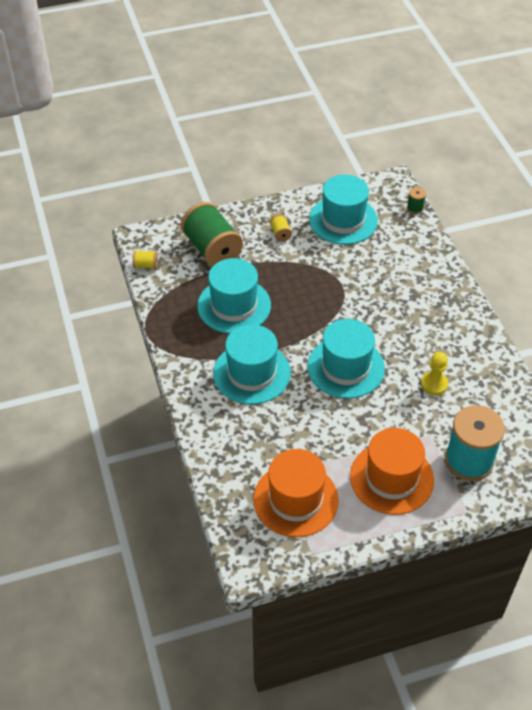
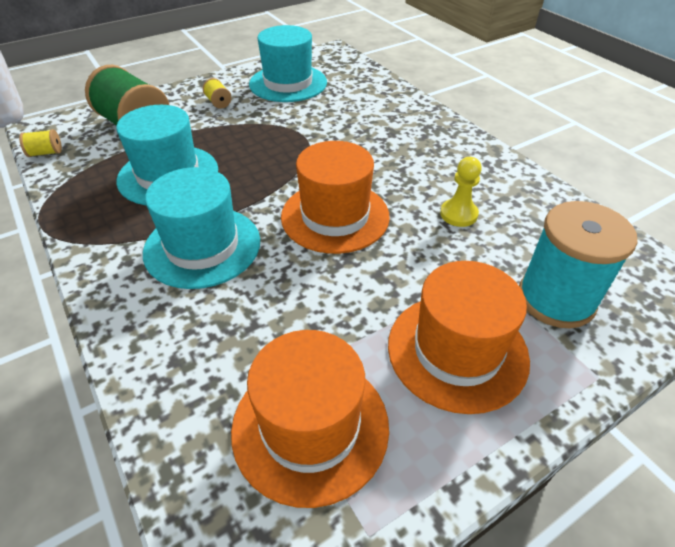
camera: 15 degrees left, 5 degrees down
(346, 367) = (335, 216): turquoise hat -> orange hat
(415, 208) = (362, 65): green spool -> none

